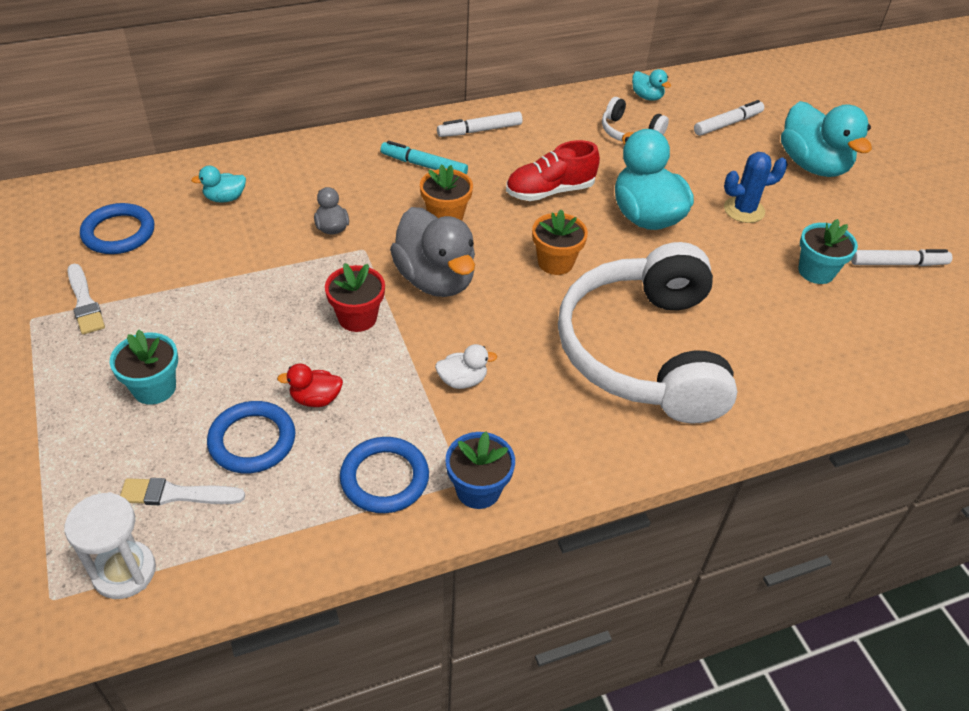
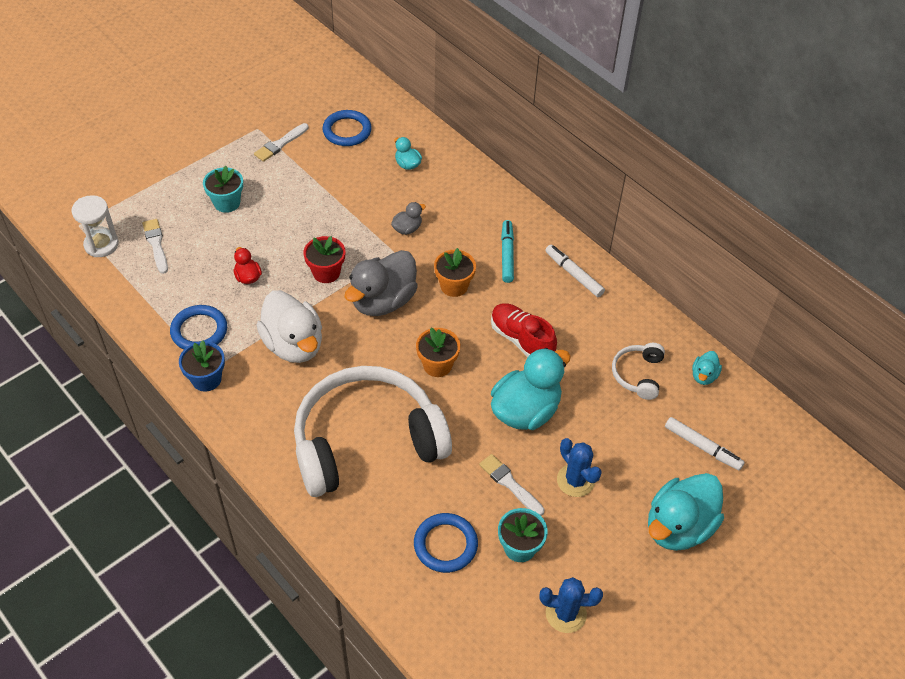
camera: 70 degrees right, 5 degrees up
(252, 440) = (205, 261): blue ring -> blue ring (445, 545)
(462, 380) = (293, 345): white duck -> white duck, size x2.17
(736, 255) = (510, 484): none -> white brush
(898, 264) = (566, 613): white marker -> blue cactus

